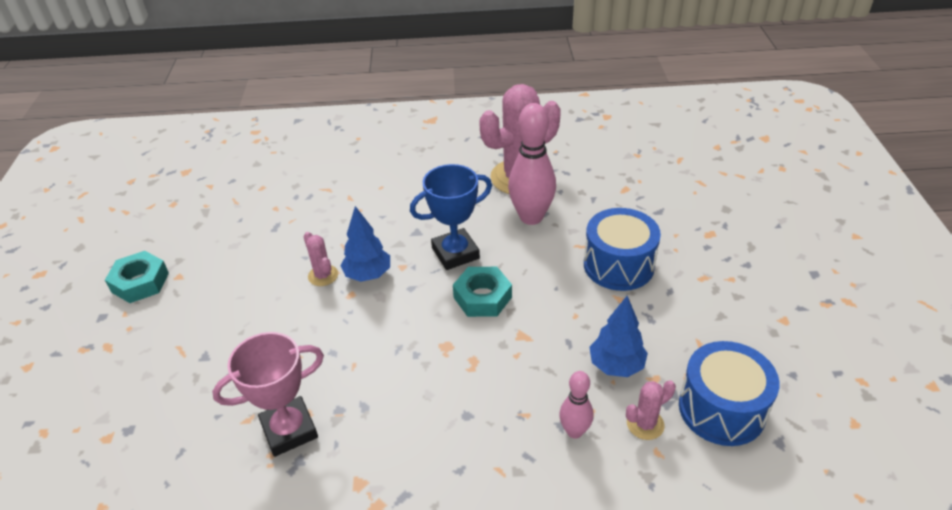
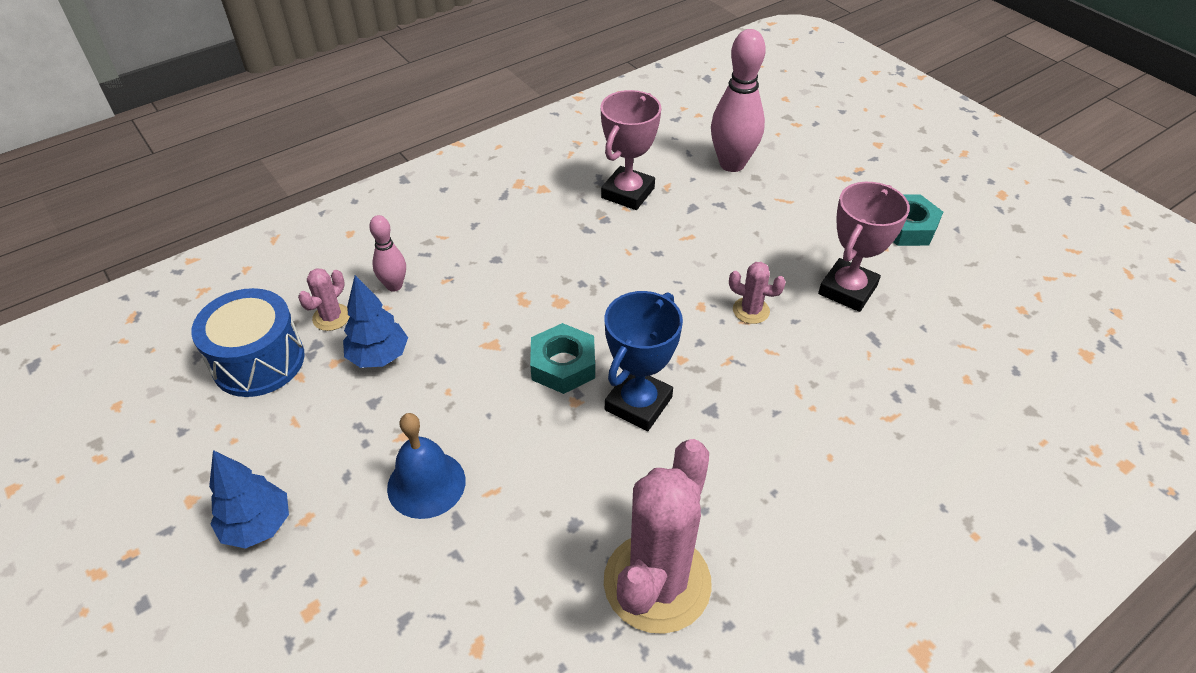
camera: 145 degrees right, 5 degrees up
(246, 260) = (847, 290): none -> pink trophy
(368, 275) = (706, 332): blue tree -> blue tree (257, 526)
(531, 217) = (586, 508): pink bowling pin -> pink bowling pin (732, 164)
(618, 265) = (426, 484): blue drum -> blue bell

